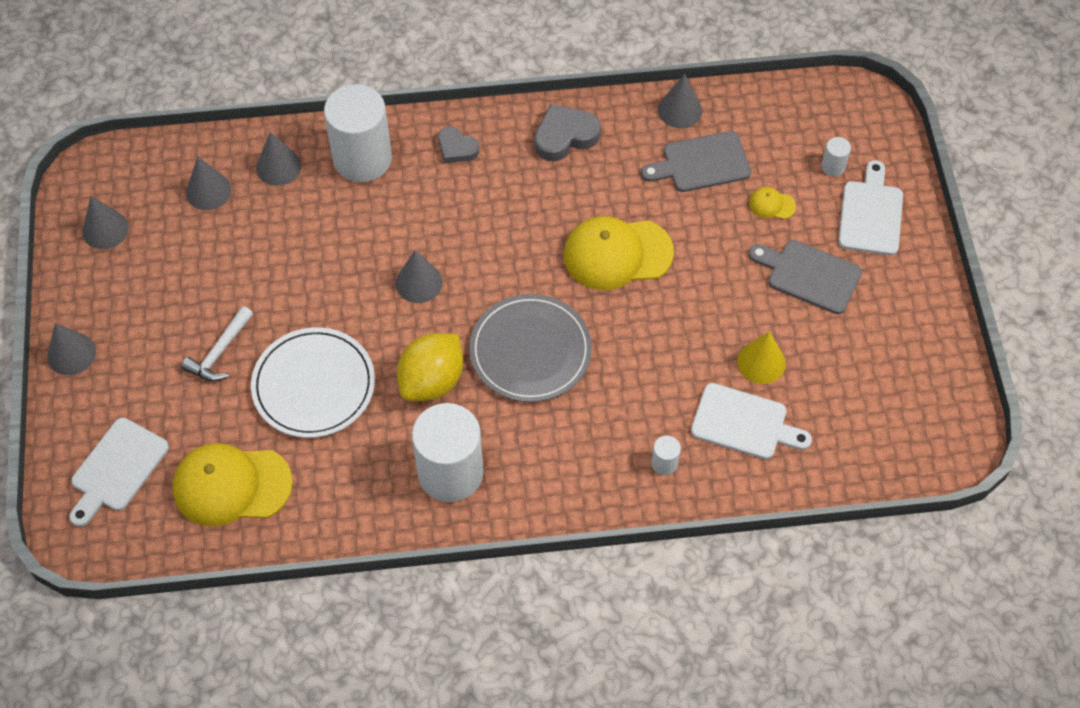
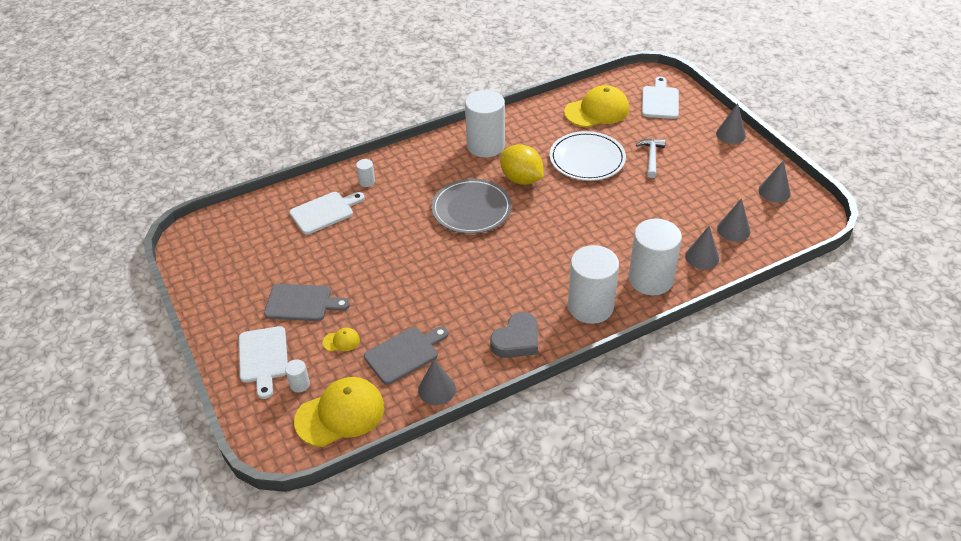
camera: 160 degrees right, 15 degrees down
(419, 282) = (561, 222): grey cone -> none
(432, 381) = (521, 179): yellow lemon -> yellow lemon turned 60 degrees counterclockwise
(457, 148) = (590, 307): grey heart -> white cylinder
(617, 254) = (441, 276): yellow cap -> yellow cap (340, 414)
(744, 423) = (325, 212): white cutting board -> white cutting board turned 150 degrees clockwise
(761, 362) = (322, 244): yellow cone -> none

